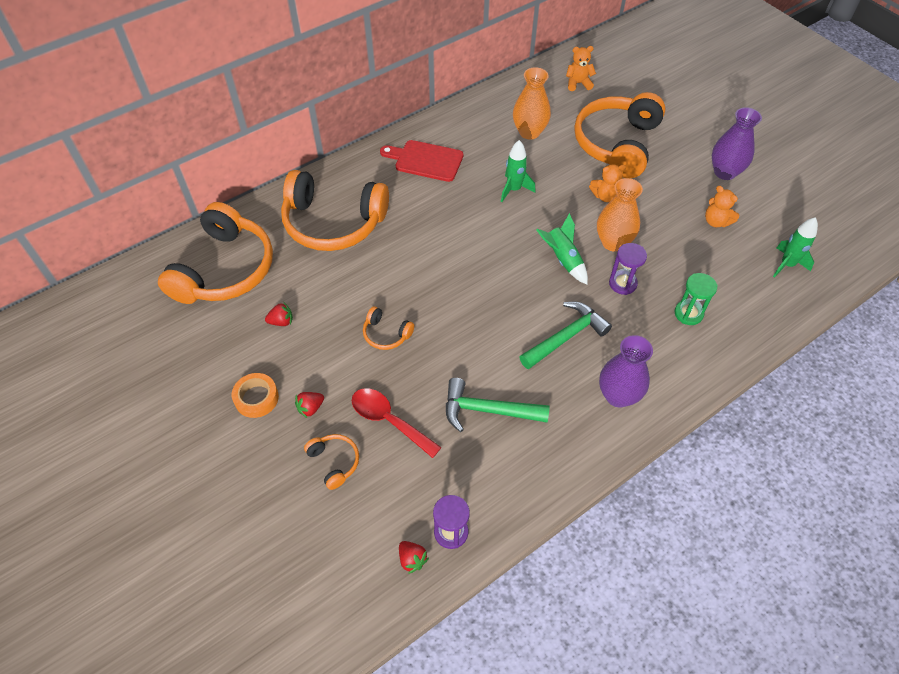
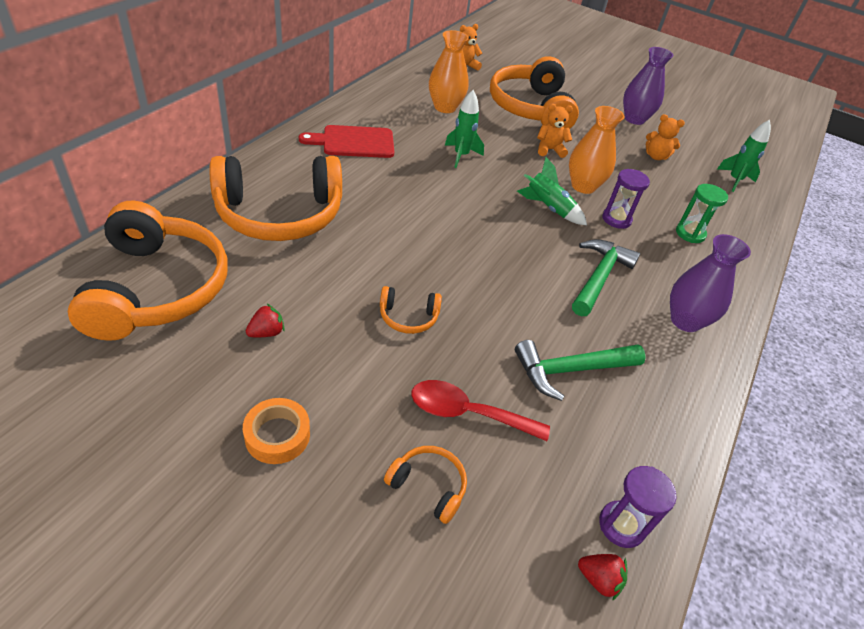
camera: 30 degrees left, 10 degrees down
(310, 408) = (359, 427): red strawberry -> none
(605, 196) = (549, 150): orange teddy bear -> orange teddy bear turned 150 degrees counterclockwise

